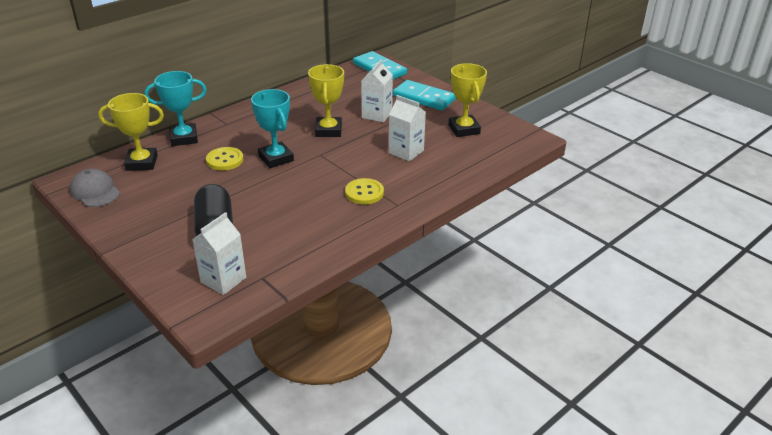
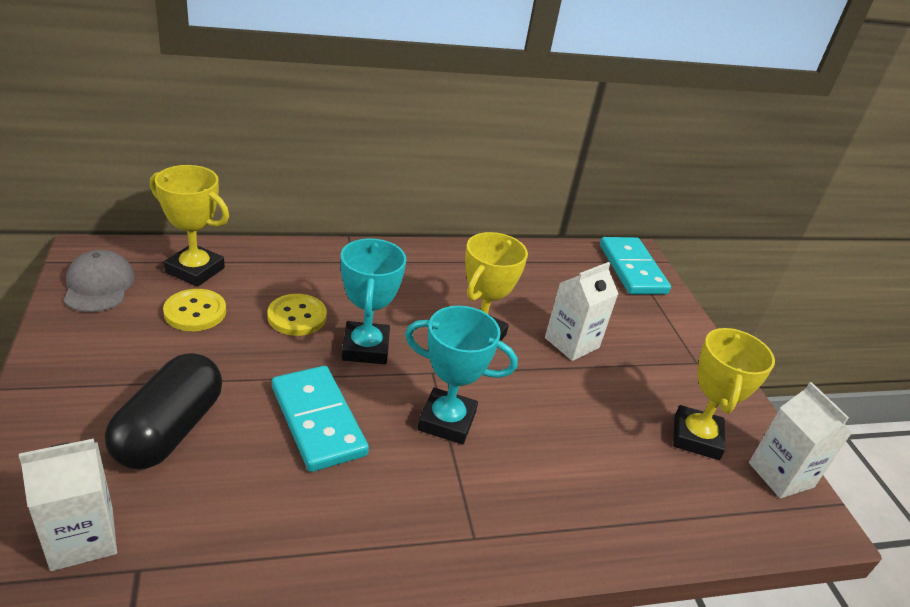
camera: 25 degrees right, 0 degrees up
(184, 138) = (280, 258): turquoise trophy -> turquoise trophy (446, 421)
(364, 193) = (440, 481): yellow button -> yellow button (195, 312)
(406, 152) = (568, 434): white carton -> white carton (780, 475)
(423, 98) = (666, 347): turquoise domino -> turquoise domino (317, 421)

